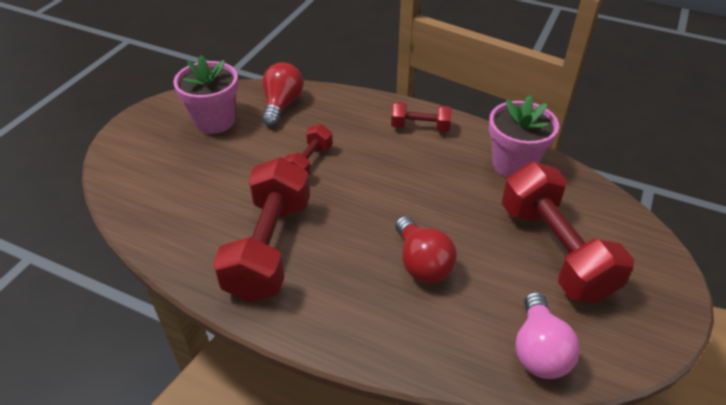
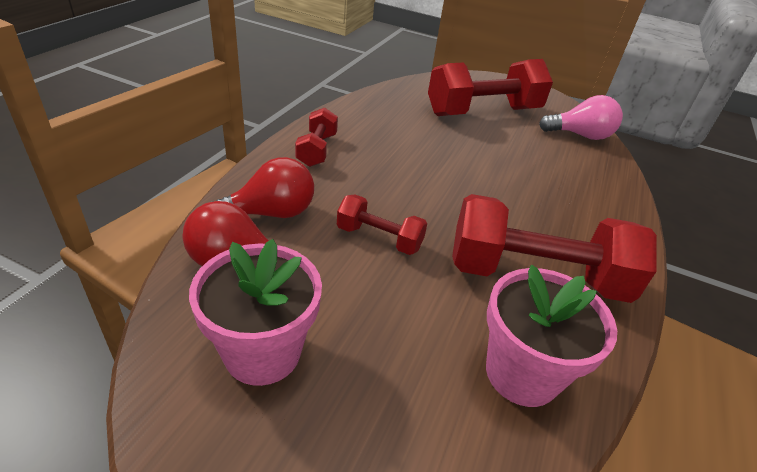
camera: 95 degrees left, 5 degrees down
(422, 263) = (519, 173): red light bulb -> red light bulb (271, 213)
(513, 164) = (381, 110): pink flower pot -> pink flower pot (522, 373)

